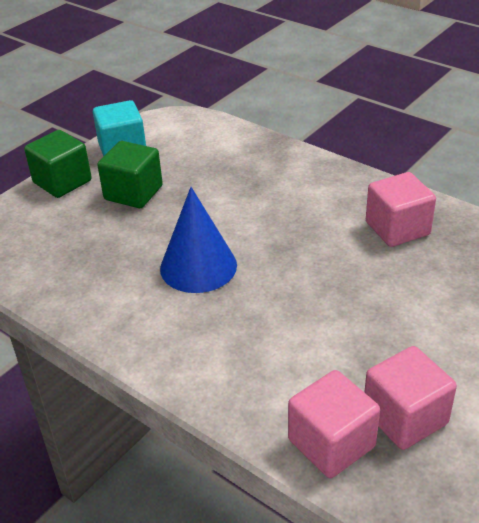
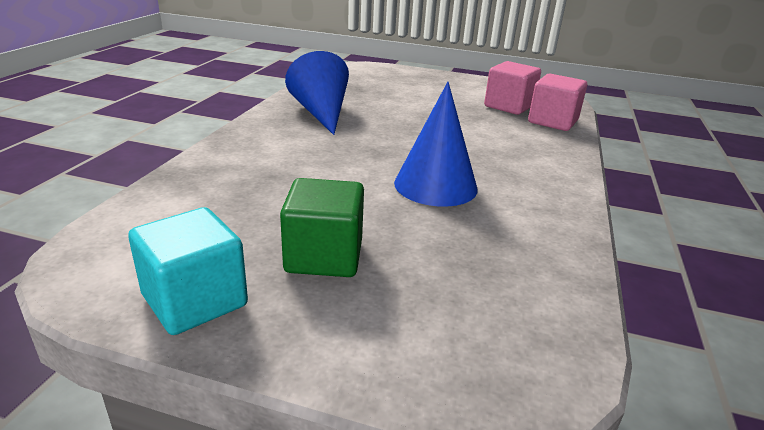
camera: 115 degrees left, 10 degrees down
(62, 182) = (321, 345): green cube -> none
(397, 228) = (321, 113): pink cube -> blue cone

